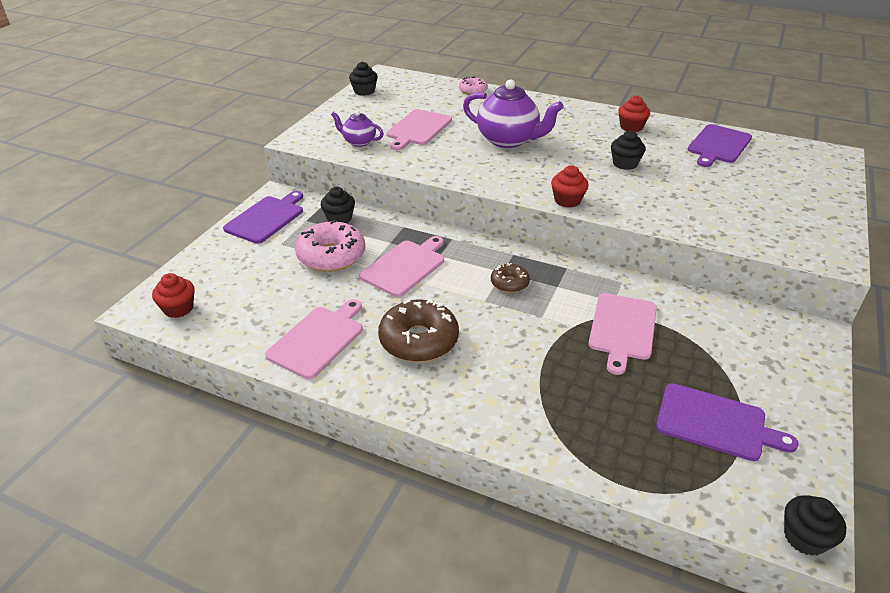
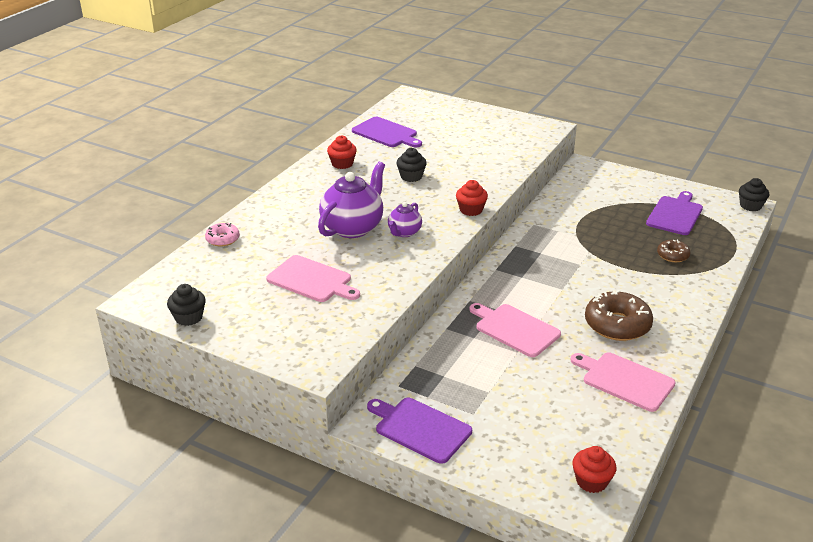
camera: 85 degrees left, 5 degrees down
(331, 256) = (496, 376): pink donut -> none
(339, 218) = (427, 372): black cupcake -> none
(358, 142) = (333, 321): purple teapot -> purple teapot (404, 232)
(509, 283) = (538, 275): brown donut -> brown donut (672, 255)
(622, 329) = (590, 232): pink cutting board -> none

